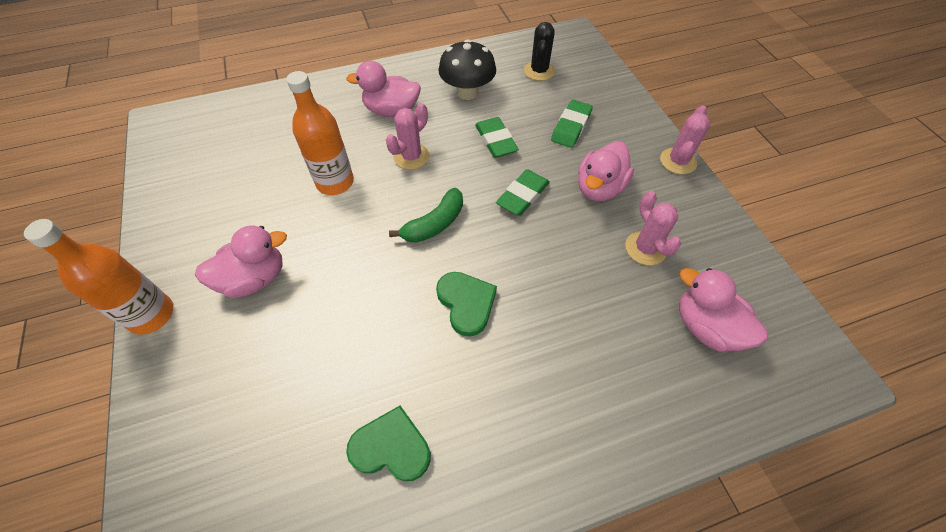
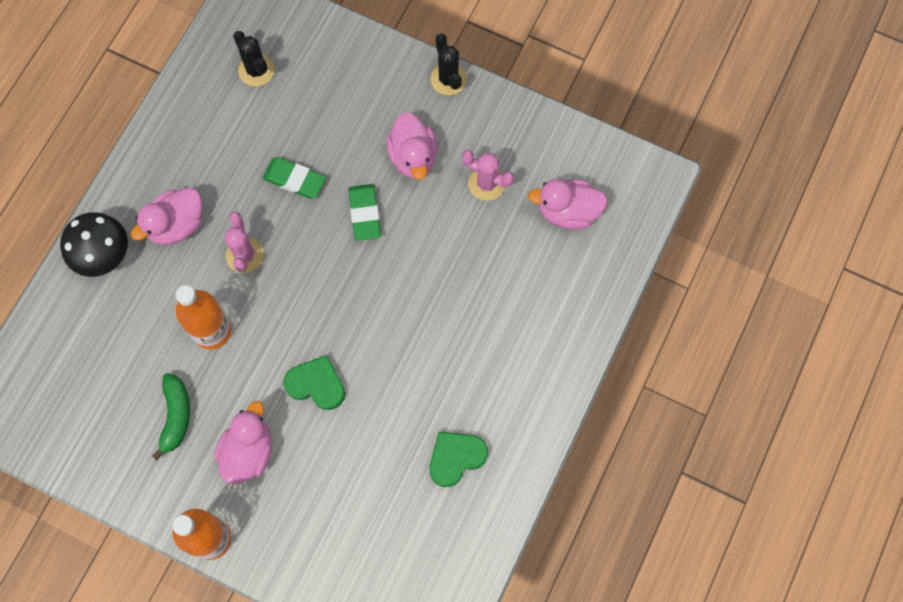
camera: 45 degrees left, 15 degrees up
(434, 224) = (326, 295): green banana -> green banana (175, 416)
(466, 303) = (409, 333): green heart -> green heart (316, 384)
(467, 92) = (219, 149): black mushroom -> black mushroom (103, 255)
(571, 127) = (340, 113): green eraser -> none
(678, 161) = (448, 79): pink cactus -> black cactus

